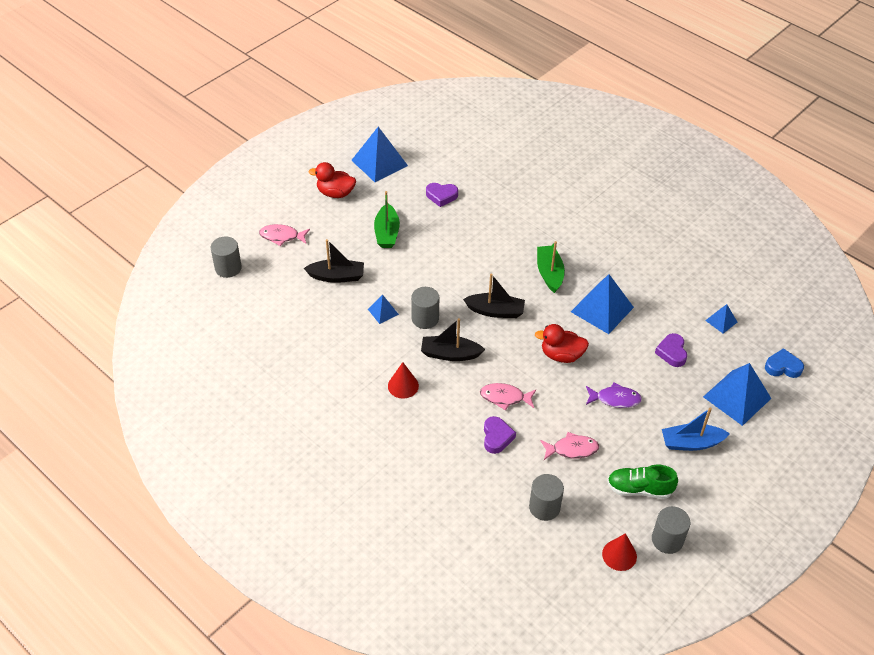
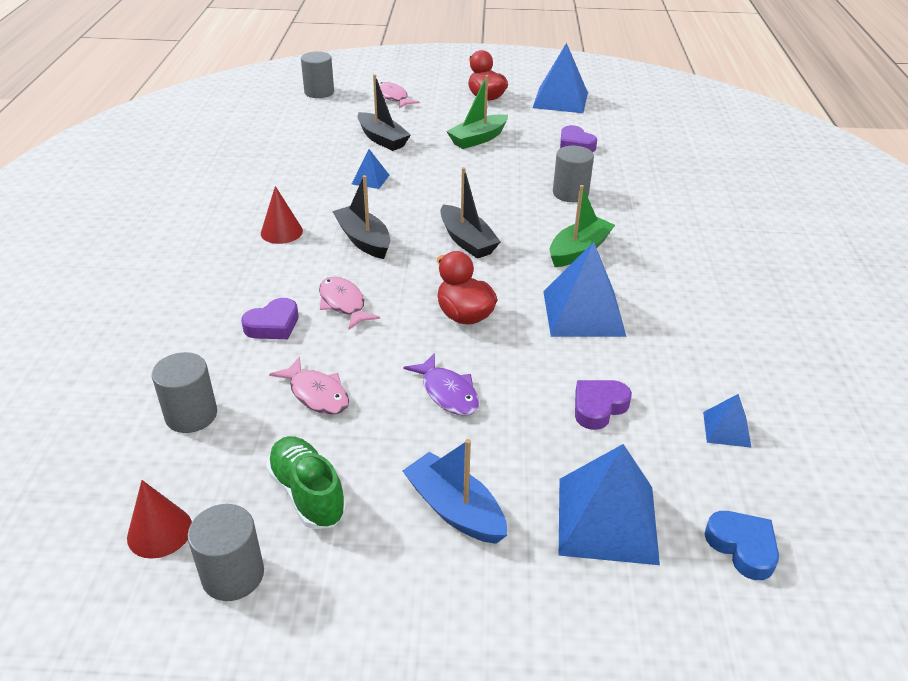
camera: 50 degrees right, 10 degrees down
(425, 318) = (394, 205): grey cylinder -> grey cylinder (570, 193)

